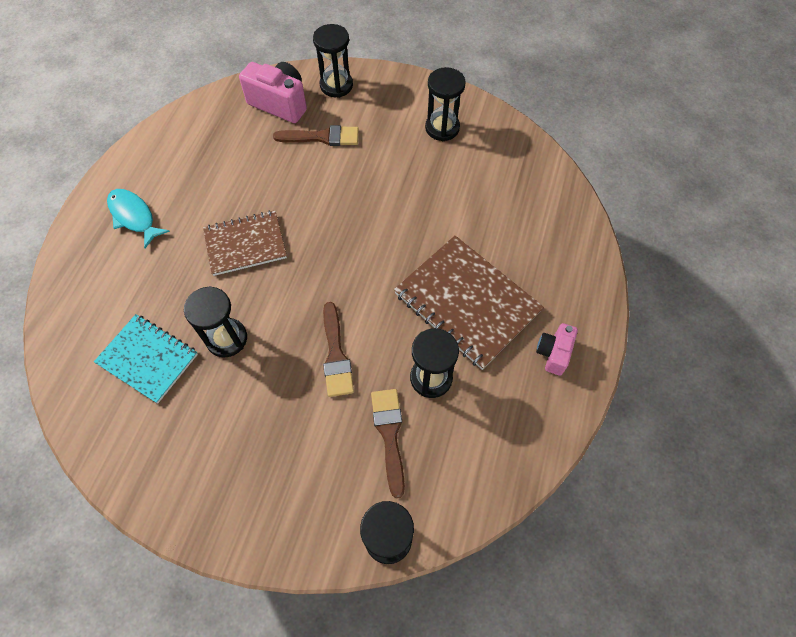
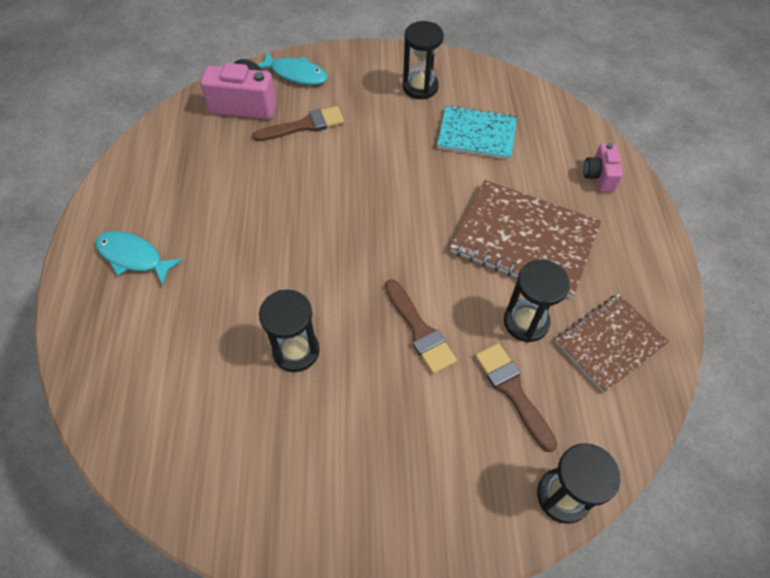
camera: 20 degrees left, 5 degrees down
(148, 359) = (216, 400): turquoise notebook -> turquoise notebook (476, 134)
(245, 244) = (272, 250): brown notebook -> brown notebook (610, 343)
(336, 85) = (296, 74): black hourglass -> turquoise fish
(553, 353) = (628, 262): pink camera -> pink camera (599, 176)

